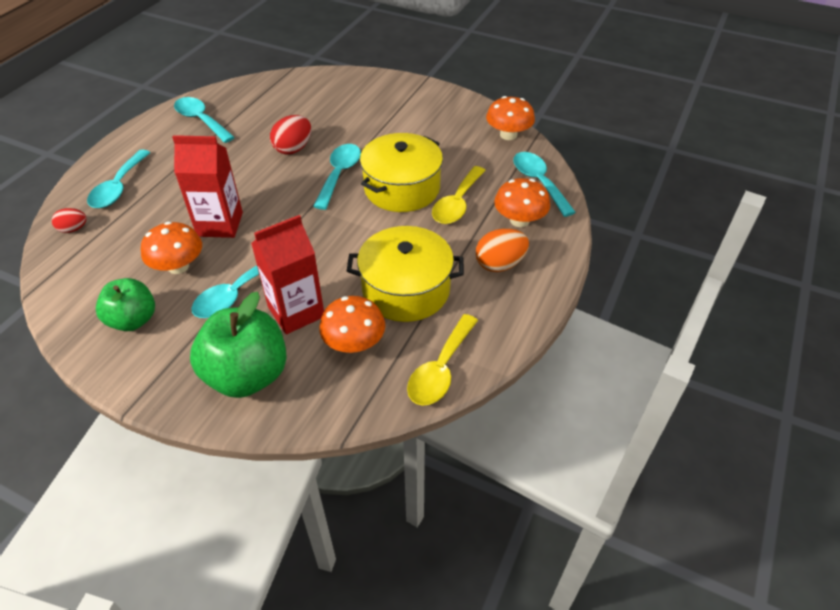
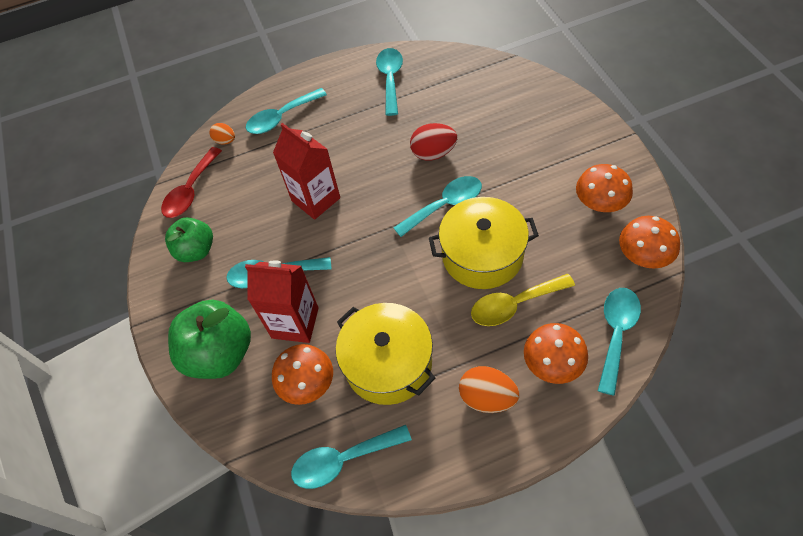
camera: 50 degrees right, 10 degrees up
(73, 229) = (225, 141): red egg -> orange egg
(74, 282) = (191, 191): none -> red spoon
(178, 266) = (258, 221): orange mushroom -> orange mushroom (600, 203)
(440, 369) = (343, 460): yellow spoon -> turquoise spoon

